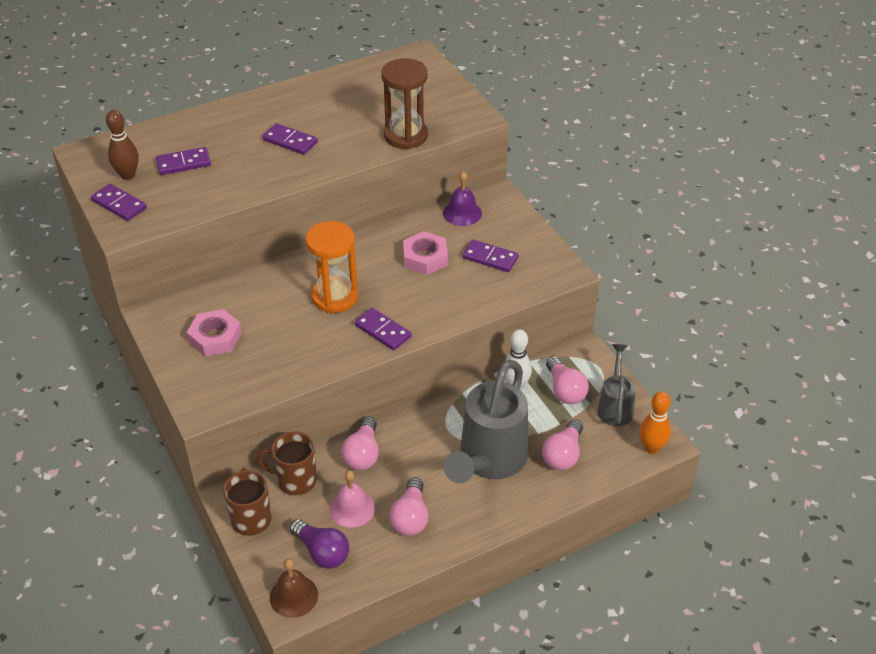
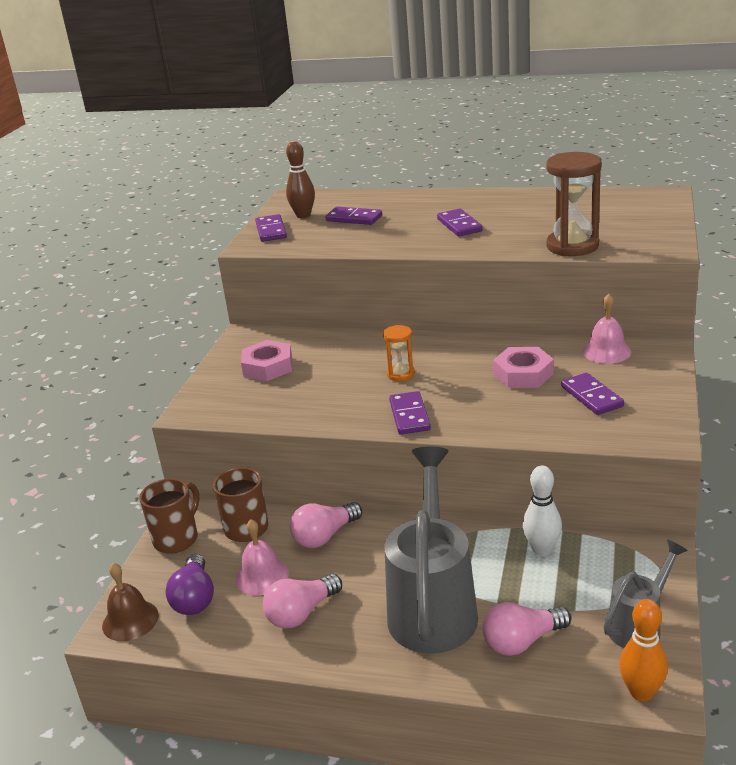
camera: 45 degrees right, 15 degrees down
(335, 297) = (401, 374): orange hourglass -> orange hourglass, size x0.53
(462, 213) = (606, 351): purple bell -> pink bell
(488, 462) = (433, 605): grey watering can -> grey watering can turned 120 degrees clockwise
(565, 390) = (594, 580): pink light bulb -> none

